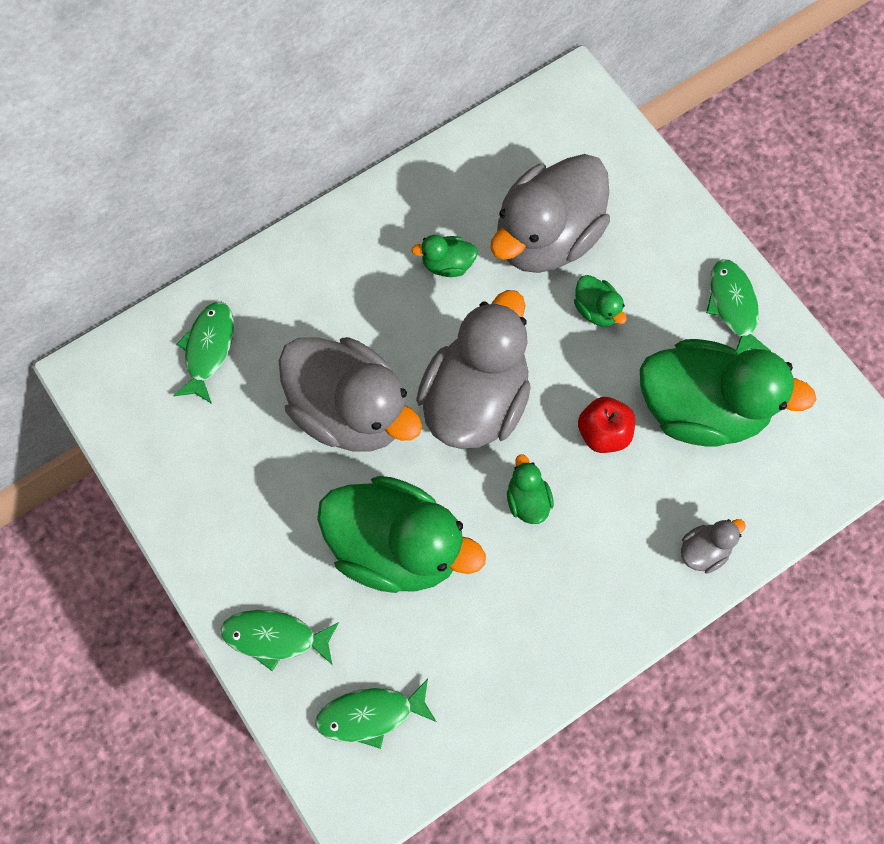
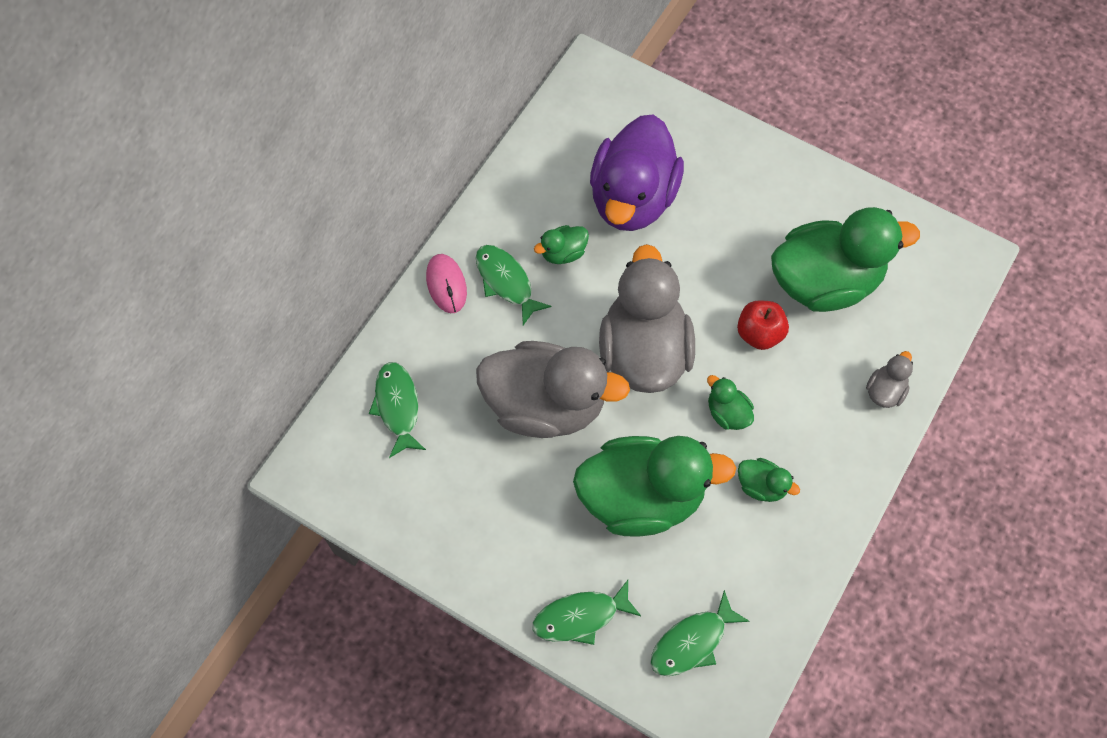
camera: 25 degrees left, 5 degrees down
(317, 248) = (446, 284): none -> pink mouse
(546, 238) = (632, 198): grey duck -> purple duck
(596, 310) = (703, 239): green duck -> green duck (761, 486)
(733, 306) = (808, 192): green fish -> green fish (506, 282)

